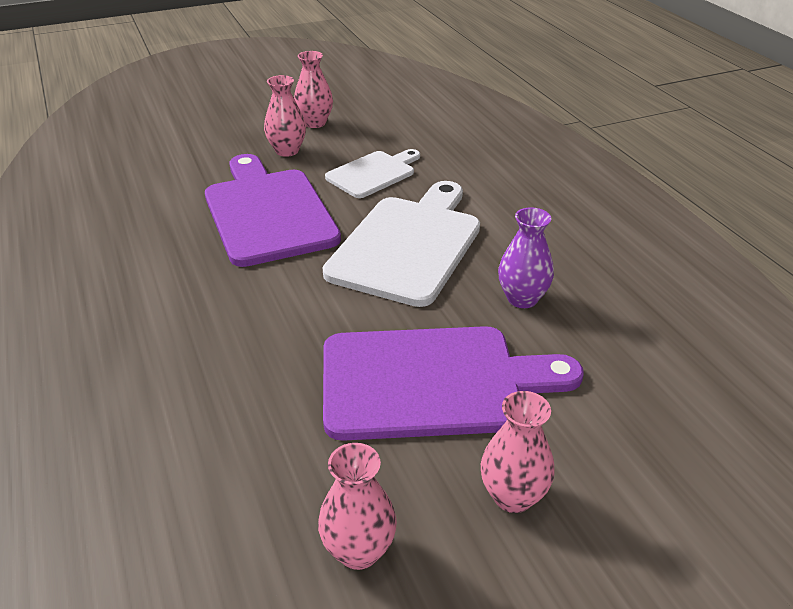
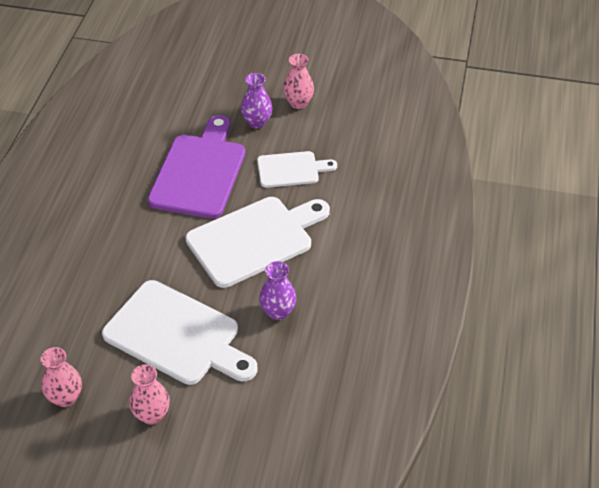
camera: 35 degrees right, 10 degrees up
(287, 151) = (257, 122): pink vase -> purple vase
(431, 382) = (176, 335): purple cutting board -> white cutting board

